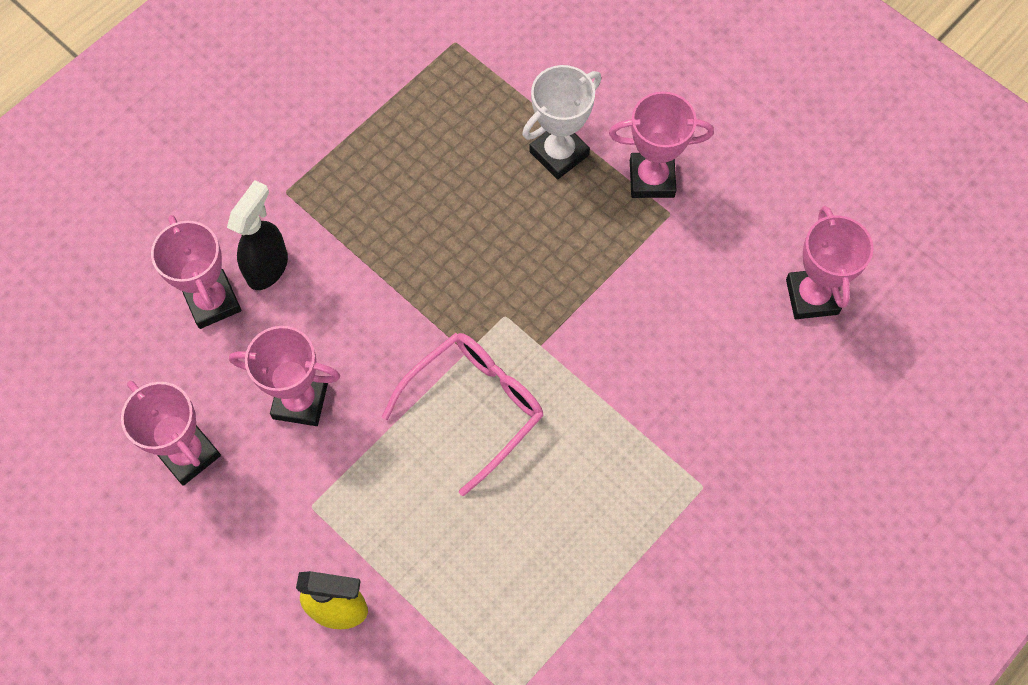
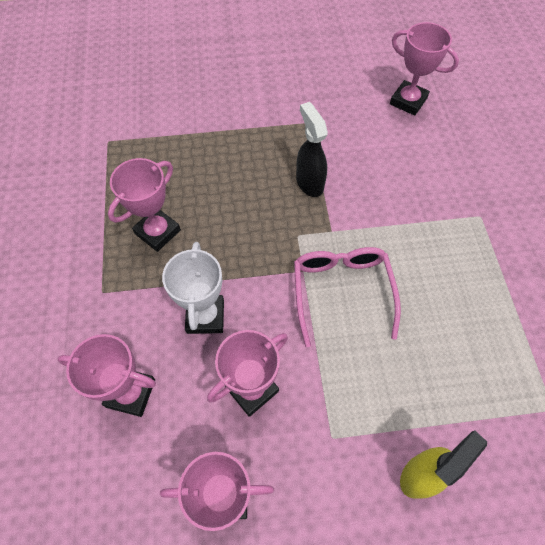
camera: 50 degrees left, 5 degrees down
(268, 267) = (141, 340): black spray bottle -> black spray bottle (309, 182)
(559, 153) = (225, 143): white trophy -> white trophy (205, 316)
(652, 179) = (281, 116): pink trophy -> pink trophy (157, 232)

